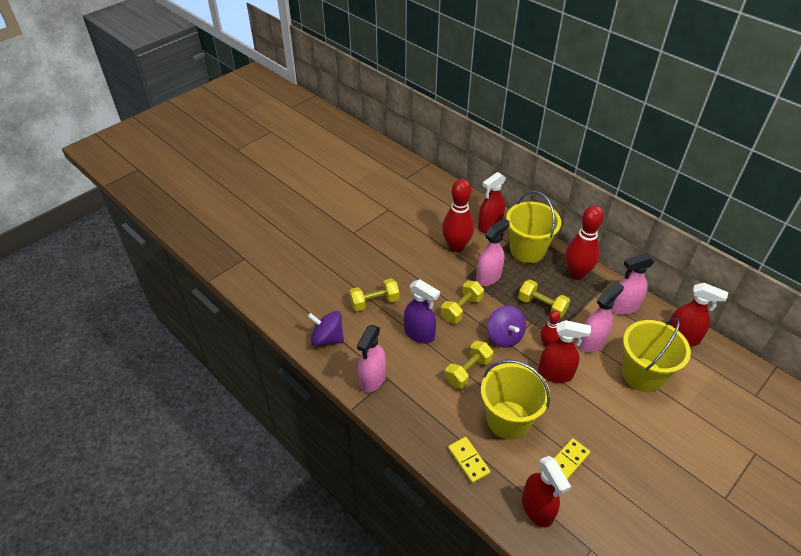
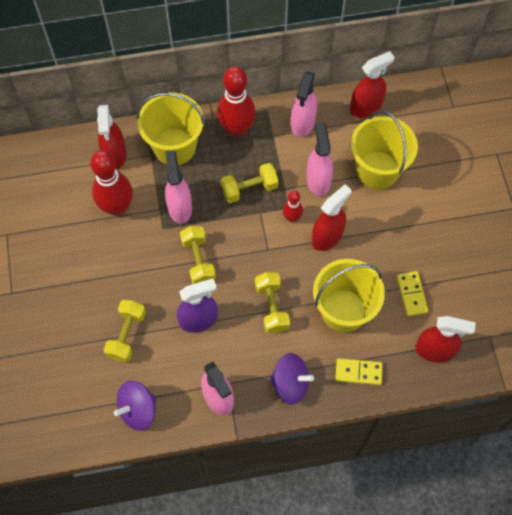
camera: 55 degrees left, 20 degrees up
(504, 336) = (258, 247): purple spinning top -> purple spinning top (290, 384)

